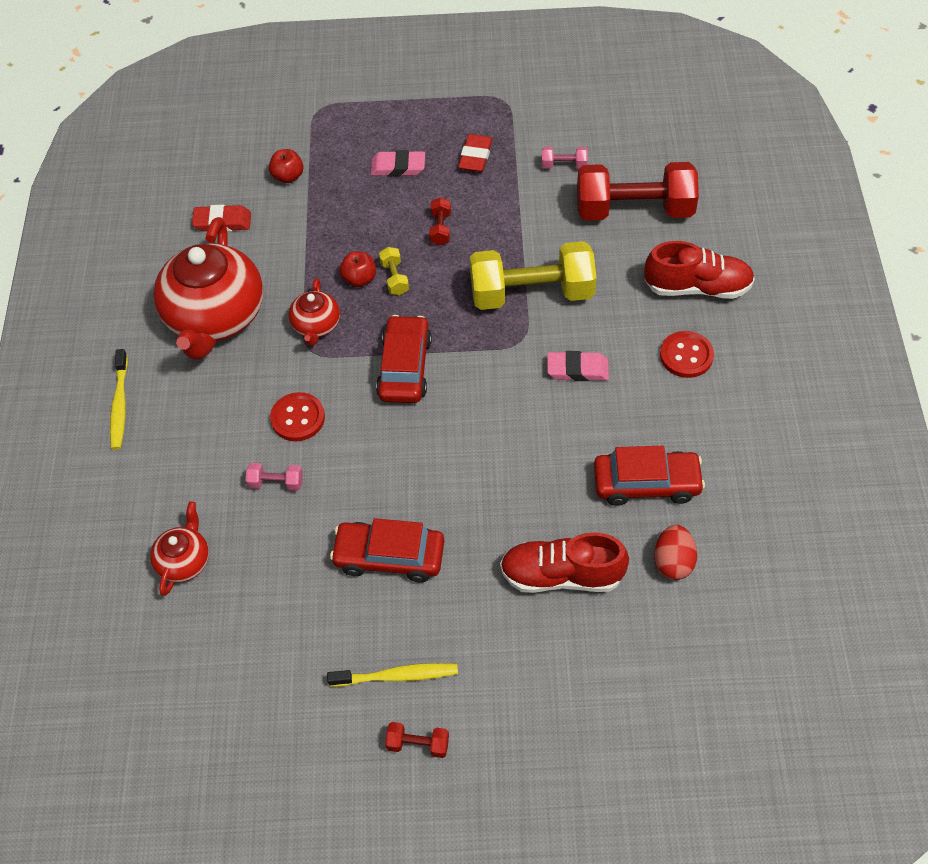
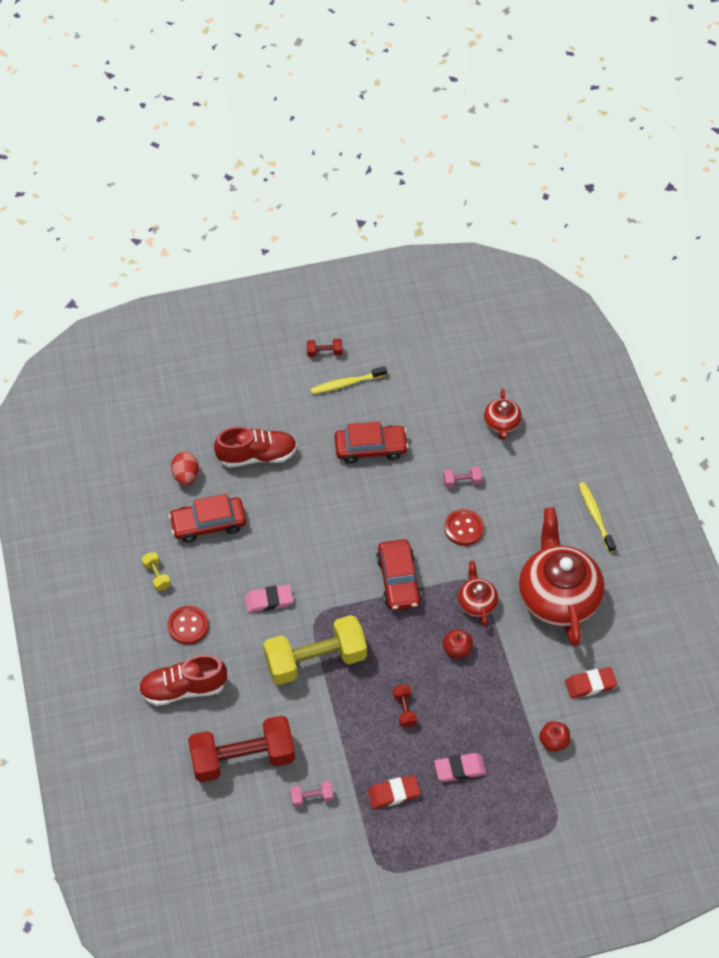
camera: 165 degrees right, 0 degrees up
(394, 278) = (429, 655): yellow dumbbell -> yellow dumbbell (157, 575)
(475, 156) = (393, 793): red eraser -> red eraser turned 75 degrees clockwise

